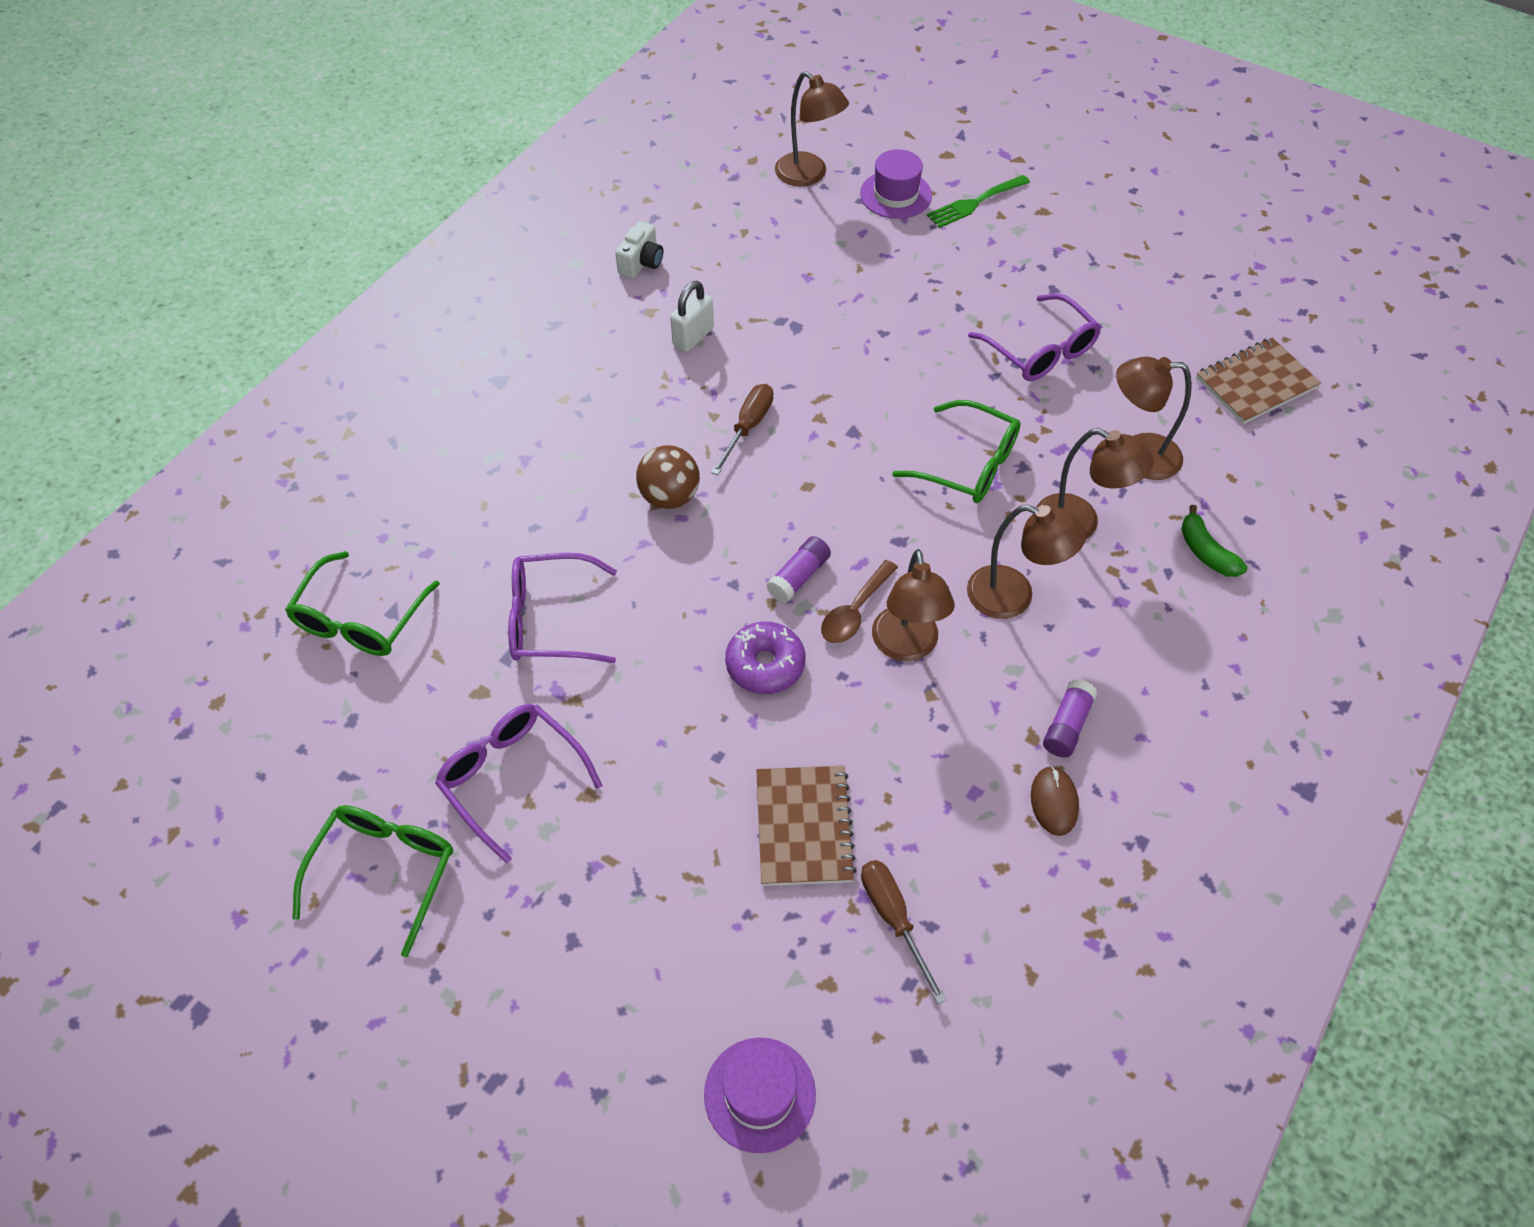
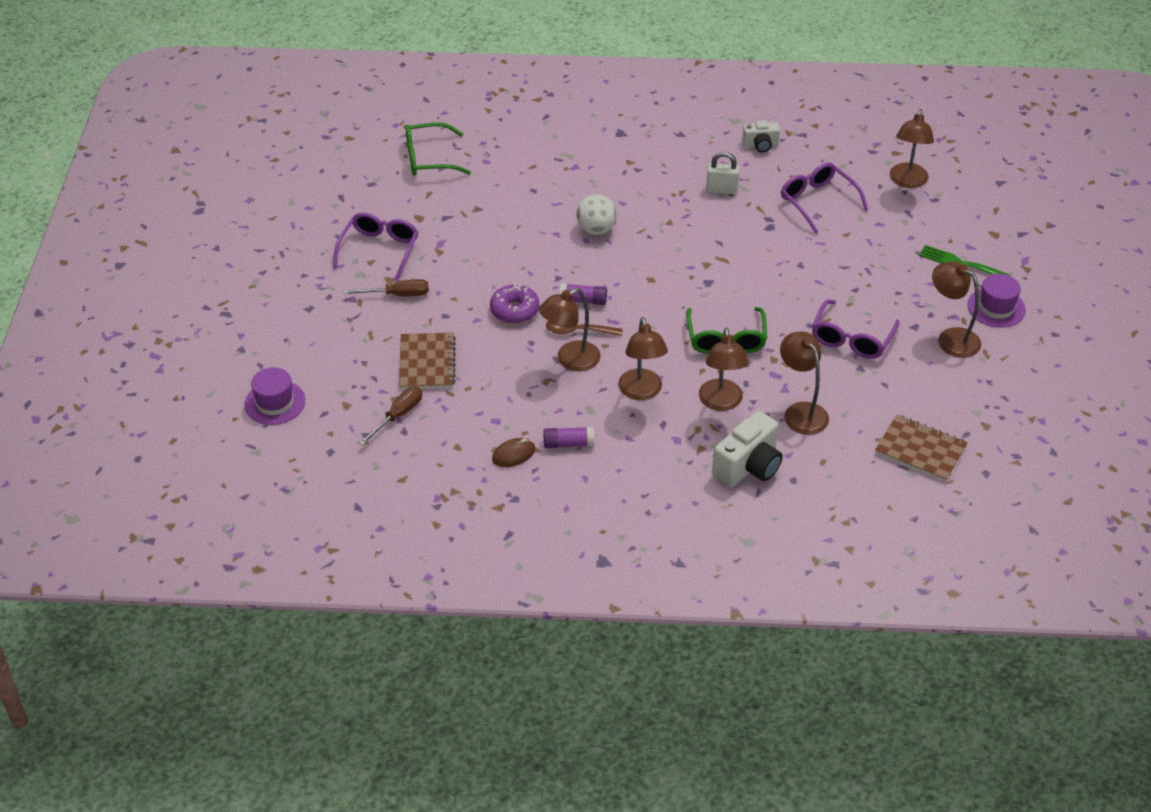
camera: 60 degrees right, 10 degrees down
(385, 871) = (302, 232): green glasses -> none
(550, 620) = (480, 222): purple glasses -> purple glasses (817, 201)
(669, 497) = (596, 230): brown ball -> white ball
(748, 427) = (673, 239): brown screwdriver -> brown screwdriver (398, 295)
(804, 827) = (427, 363): brown notebook -> brown notebook turned 60 degrees counterclockwise
(895, 195) = (930, 225): purple hat -> purple hat (996, 307)
(1091, 270) = (951, 338): none -> brown lamp
(1206, 552) = (748, 466): green banana -> white camera

